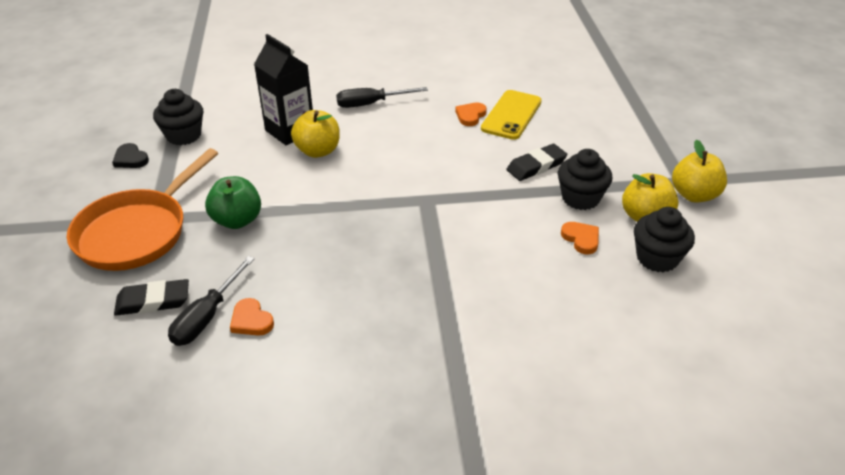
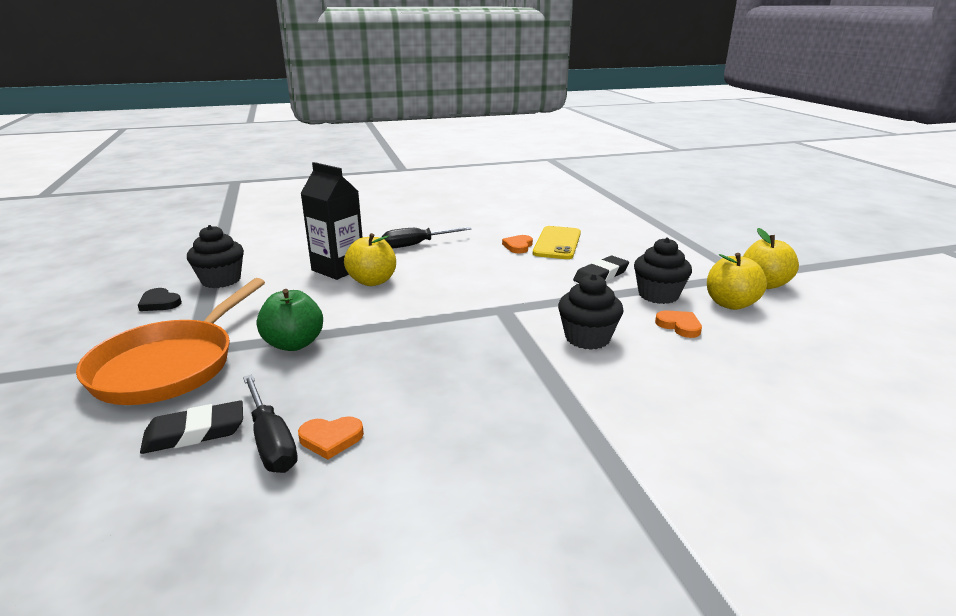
camera: 10 degrees left, 15 degrees down
(207, 316) = (271, 441): black screwdriver -> black screwdriver turned 45 degrees counterclockwise
(251, 320) = (331, 439): orange heart -> orange heart turned 45 degrees counterclockwise
(657, 258) = (765, 334): black cupcake -> black cupcake (587, 338)

